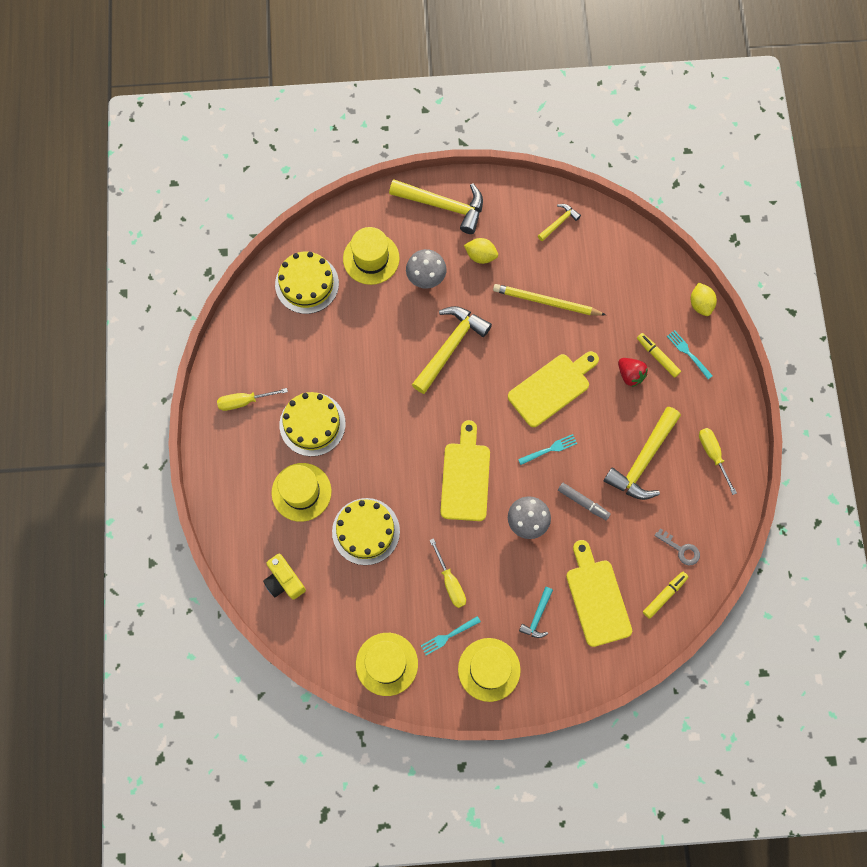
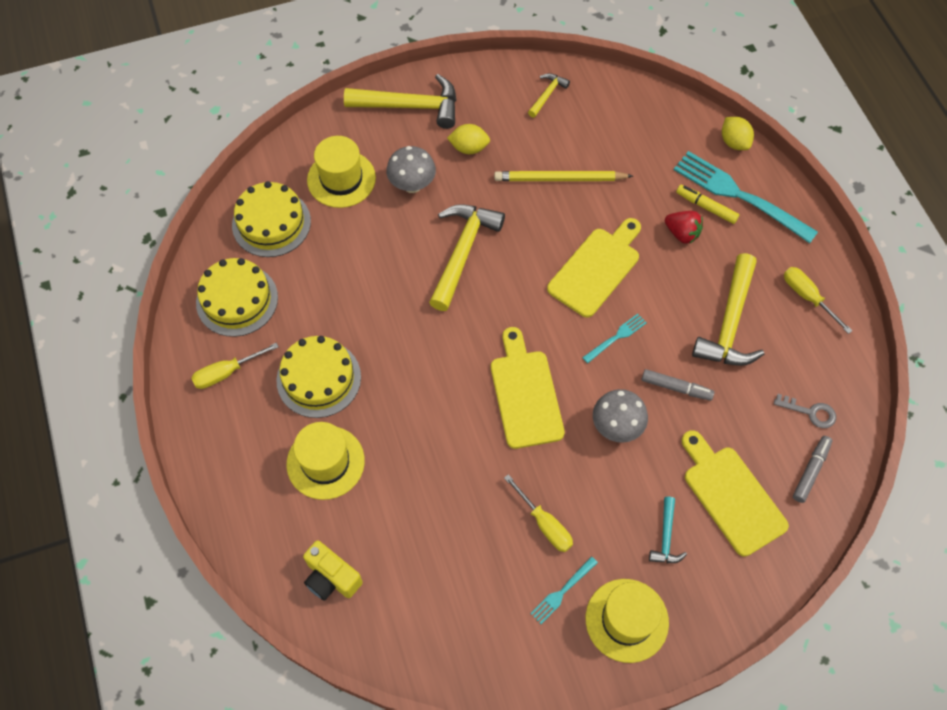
camera: 15 degrees left, 10 degrees down
(366, 531) = (420, 489): yellow cake -> yellow cake (237, 300)
(386, 664) = (493, 649): yellow hat -> none
(664, 595) = (810, 471): yellow marker -> grey marker
(688, 353) = (739, 196): turquoise fork -> turquoise fork, size x2.15

